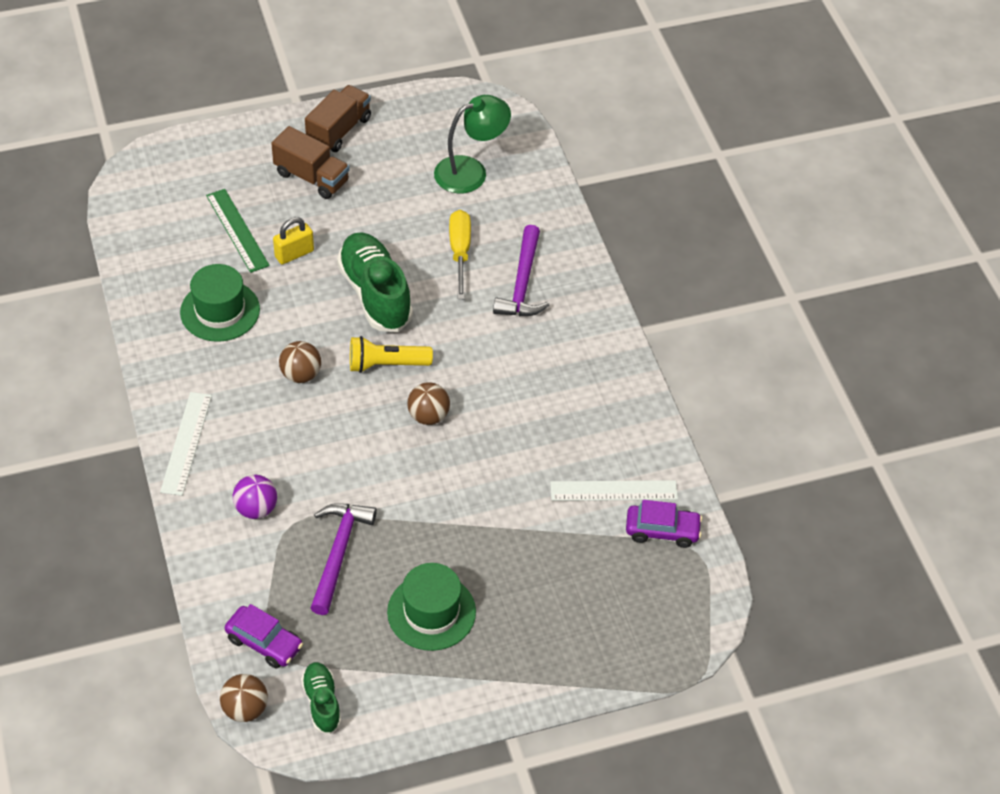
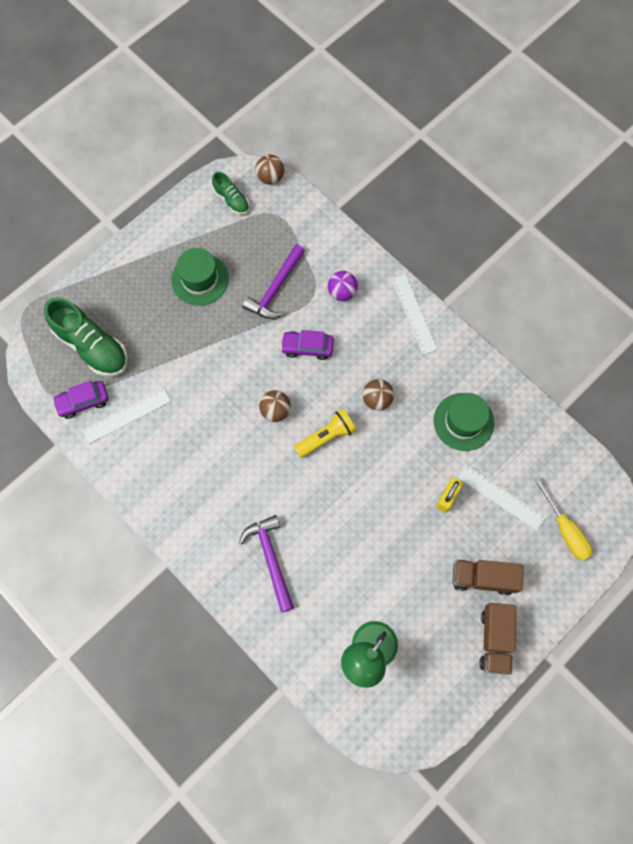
camera: 155 degrees right, 20 degrees up
(237, 230) = (501, 497): green ruler -> white ruler
(264, 642) = (284, 217): purple car -> purple car (307, 347)
(339, 553) = (275, 289): purple hammer -> purple hammer turned 45 degrees clockwise
(375, 294) = (369, 492): green shoe -> green shoe (92, 346)
(460, 252) = (331, 564): yellow screwdriver -> yellow screwdriver (565, 529)

